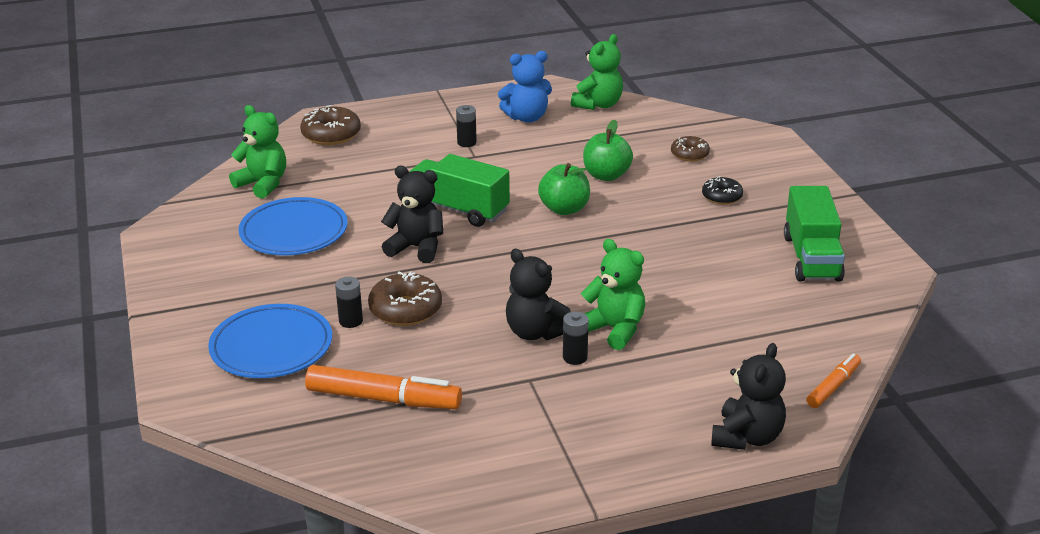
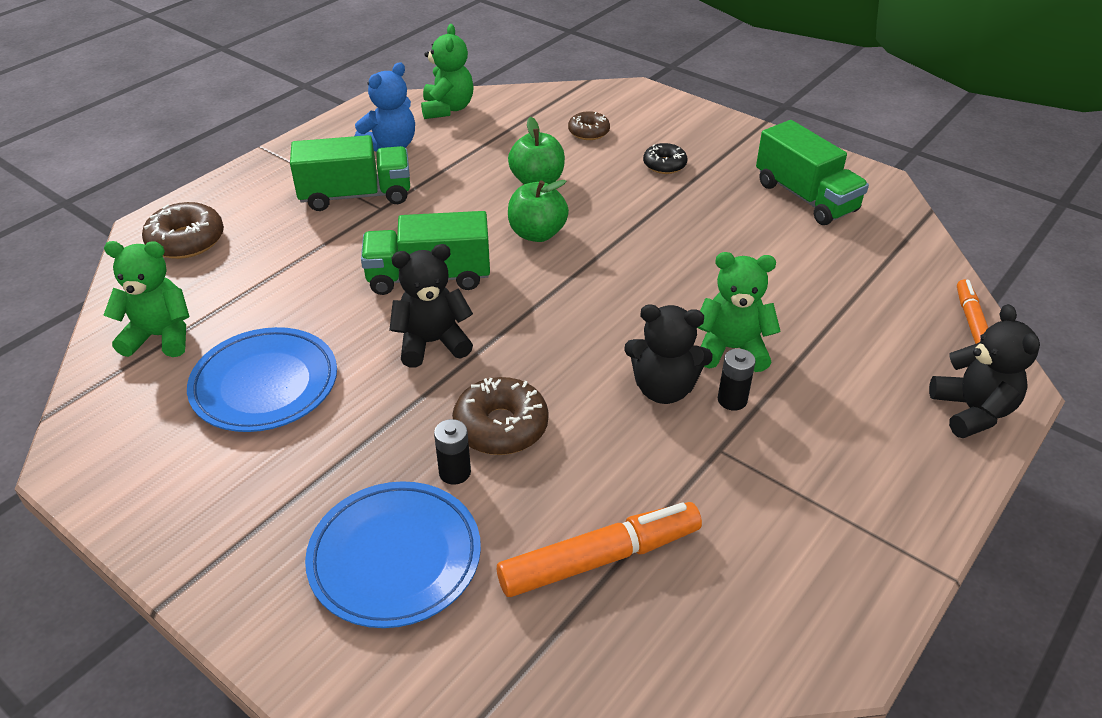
camera: 35 degrees left, 10 degrees up
(466, 143) = (356, 196): black battery -> green truck

